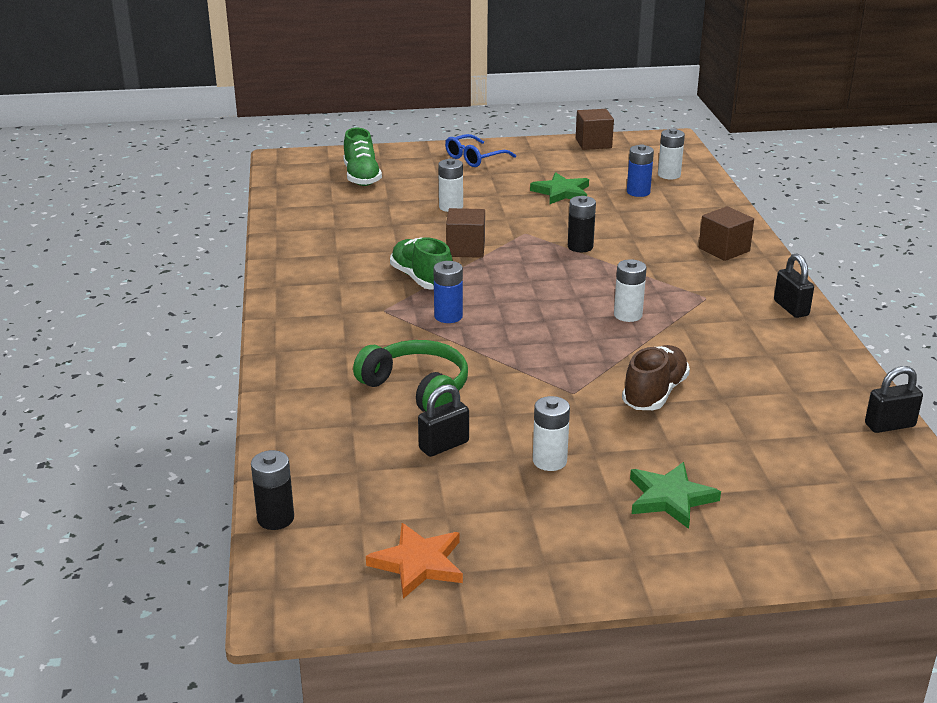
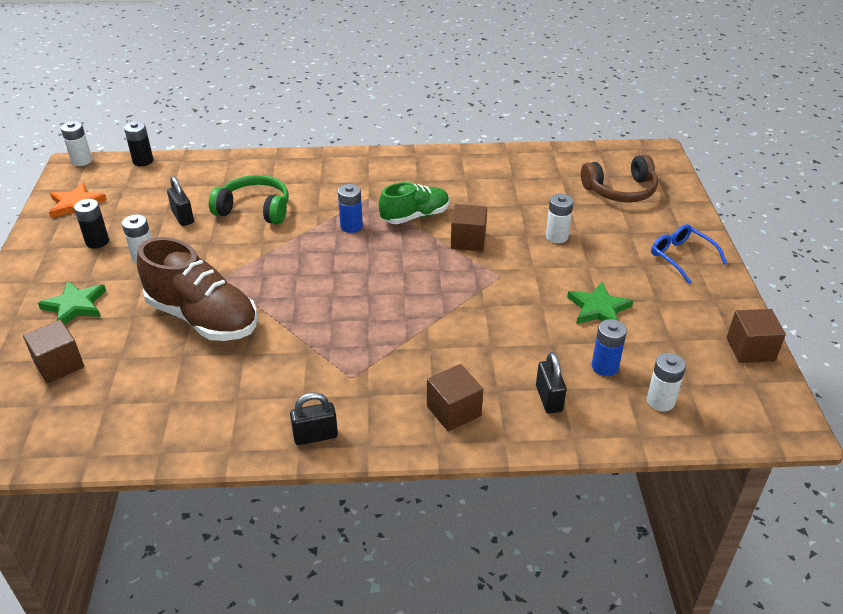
camera: 95 degrees right, 10 degrees up
(361, 177) = (620, 190): green shoe -> brown headphones
(417, 388) = (255, 209): green headphones -> green headphones turned 120 degrees counterclockwise
(580, 247) = (468, 307): black battery -> black battery (97, 242)
(628, 315) = (330, 320): white battery -> white battery (81, 161)
(654, 393) = (203, 318): brown shoe -> brown shoe, size x1.60
(782, 482) = (59, 365): none -> brown cube
(889, 425) = (94, 452): black padlock -> black padlock (548, 399)

